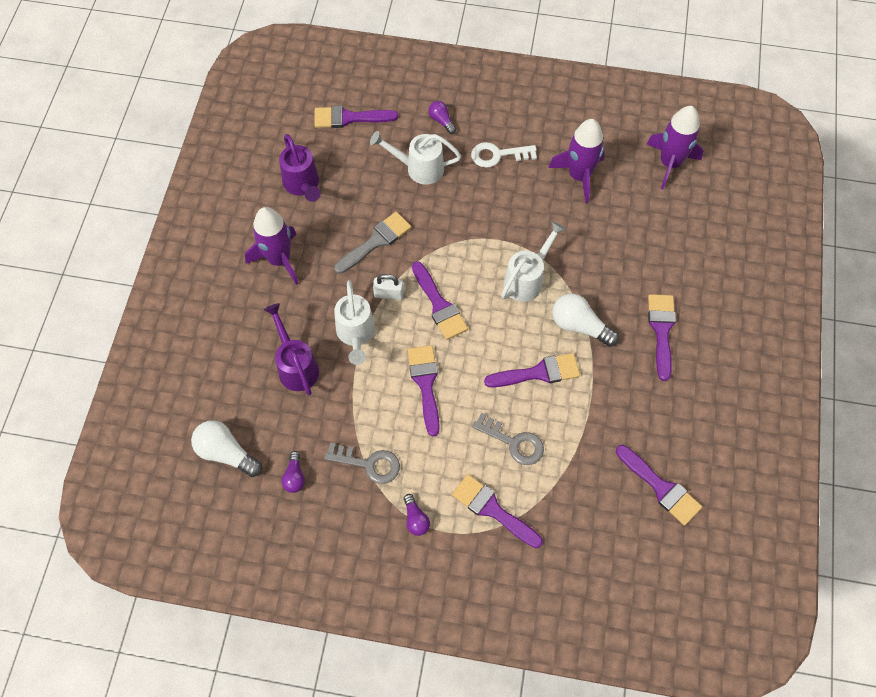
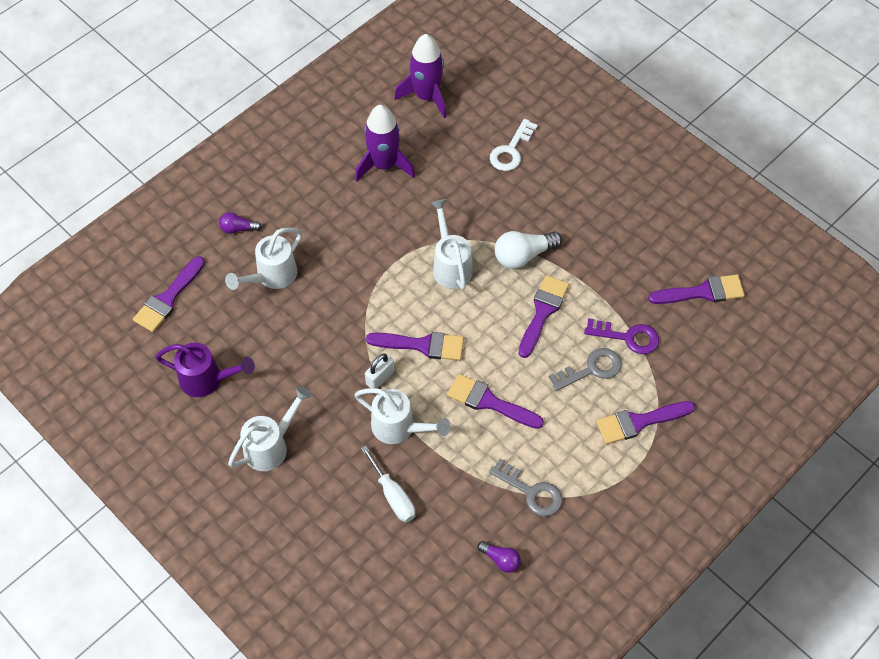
camera: 55 degrees left, 5 degrees down
(226, 453) = (435, 605): white light bulb -> none
(279, 259) = (271, 446): purple rocket -> white watering can
(296, 366) = (393, 495): purple watering can -> white screwdriver
(369, 464) = (531, 492): grey key -> grey key turned 75 degrees clockwise
(376, 242) = (318, 356): grey brush -> none
(415, 519) = (607, 485): purple light bulb -> none
(498, 155) = (311, 209): white key -> white key (511, 150)
(567, 453) = (628, 337): none -> purple key
(661, 331) = (572, 203): purple brush -> none

